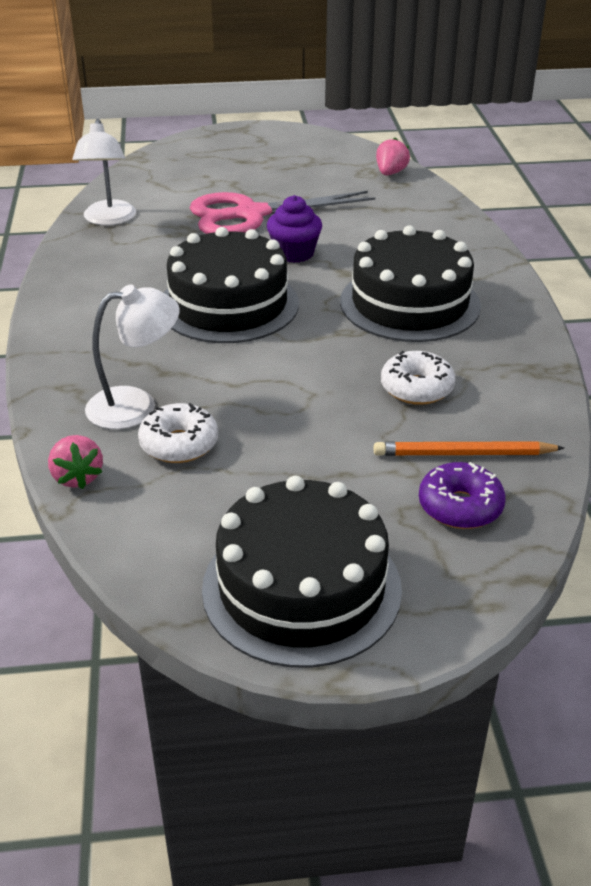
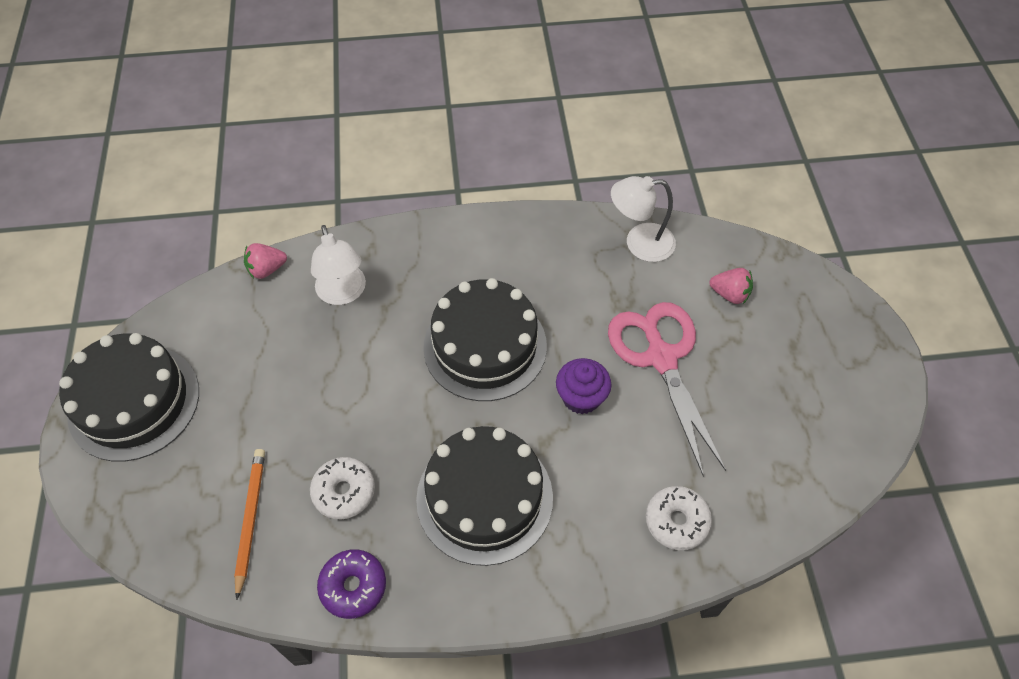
camera: 90 degrees right, 20 degrees up
(179, 444) = (293, 324): white donut -> white donut (676, 521)
(390, 173) = (788, 501): pink strawberry -> pink strawberry (729, 294)
(460, 506) = (190, 509): purple donut -> purple donut (353, 586)

